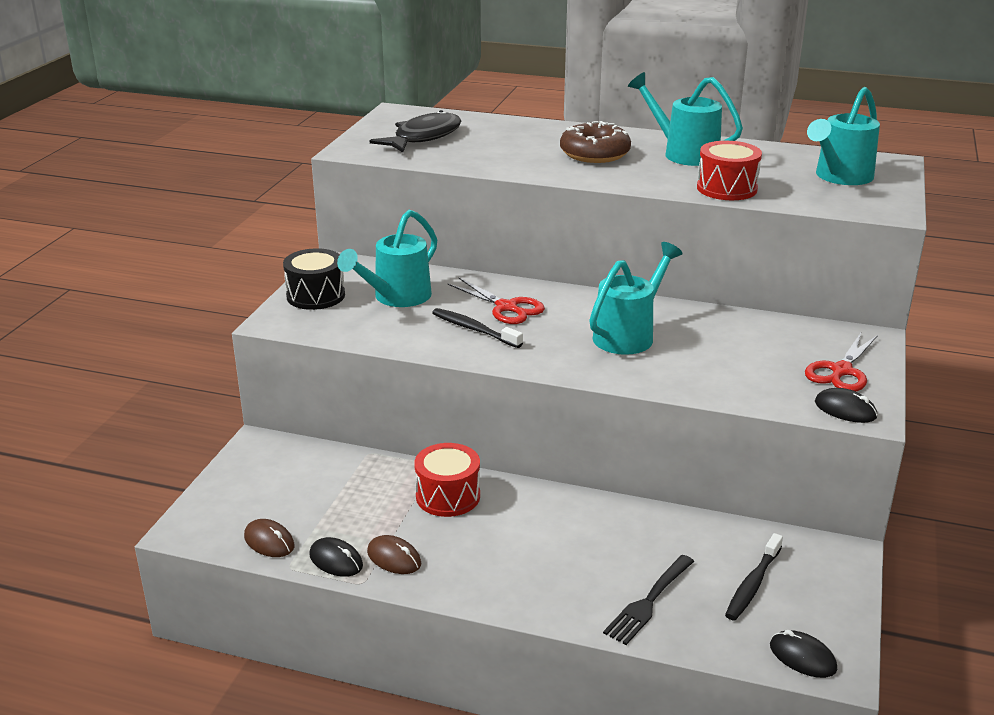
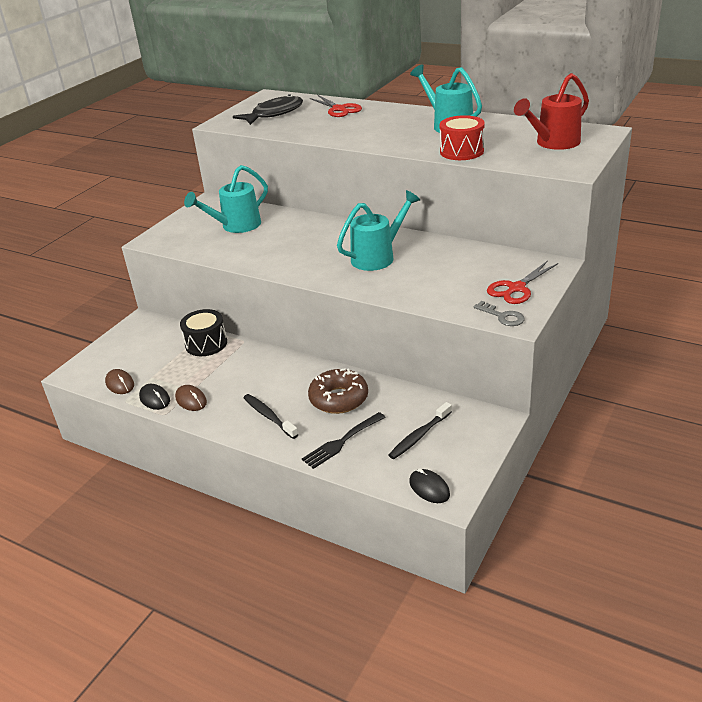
camera: 15 degrees right, 5 degrees up
(316, 296) = (185, 223): black drum -> black drum (206, 344)
(448, 496) = (243, 362): red drum -> none
(474, 329) = (275, 249): black toothbrush -> black toothbrush (269, 416)
(506, 307) = (305, 235): red scissors -> red scissors (339, 109)
(594, 154) = (384, 125): brown donut -> brown donut (339, 399)
(839, 177) = (553, 143): turquoise watering can -> red watering can
(845, 409) = (502, 316): black mouse -> grey key

